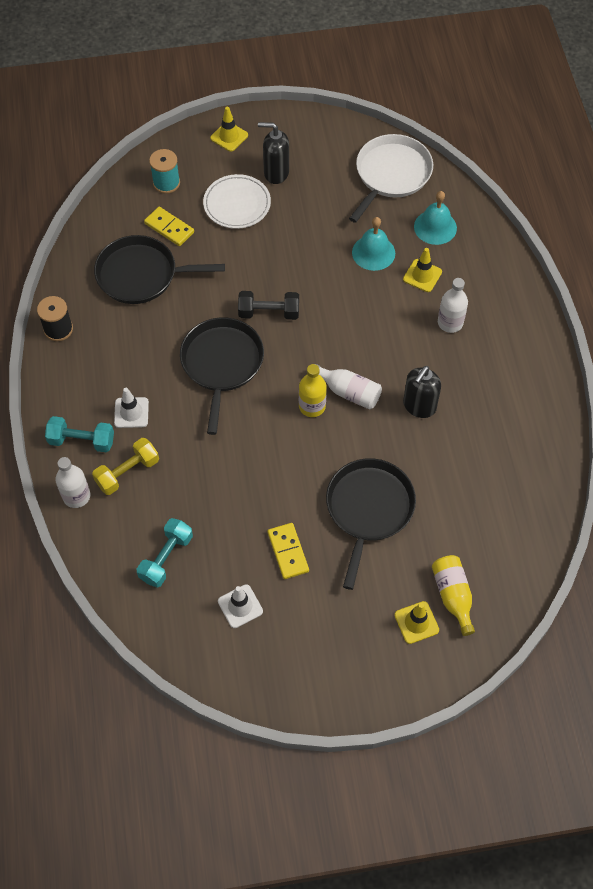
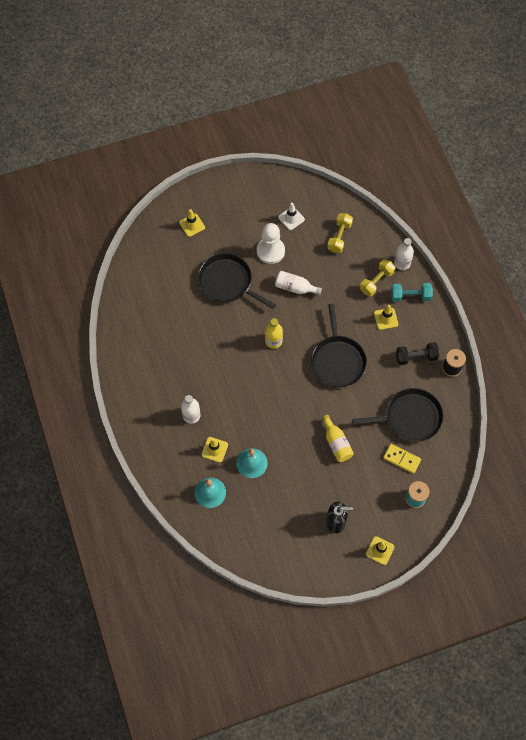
camera: 170 degrees right, 5 degrees up
(131, 412) = (386, 319): white traffic cone -> yellow traffic cone
(166, 558) = (339, 237): turquoise dumbbell -> yellow dumbbell
(237, 204) = (358, 488): white plate -> none
(269, 312) = (315, 403): black dumbbell -> black dumbbell (416, 357)
(288, 552) = (270, 251): yellow domino -> white pawn
(348, 392) = (252, 354): white bottle -> white bottle (295, 288)
(368, 509) = (228, 282): black pan -> black pan turned 120 degrees clockwise
(391, 174) = (248, 535): white pan -> none
(419, 406) = (205, 352): black soap dispenser -> none
(453, 596) = (173, 242): yellow bottle -> yellow bottle (336, 443)

